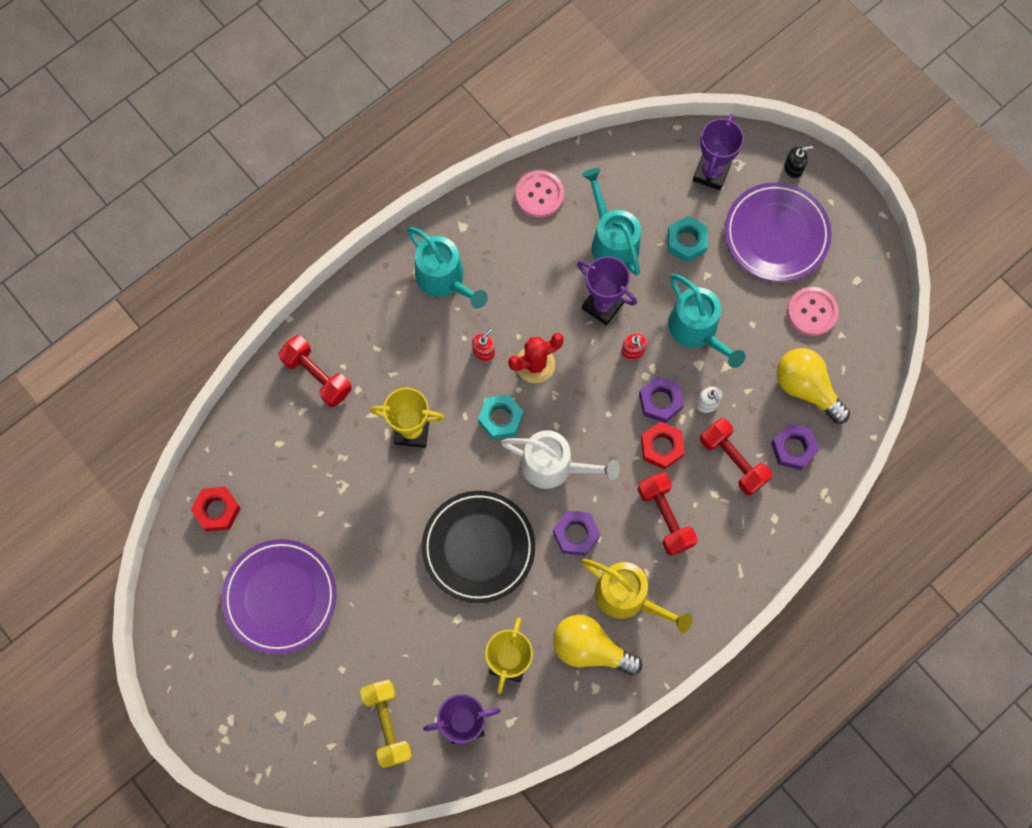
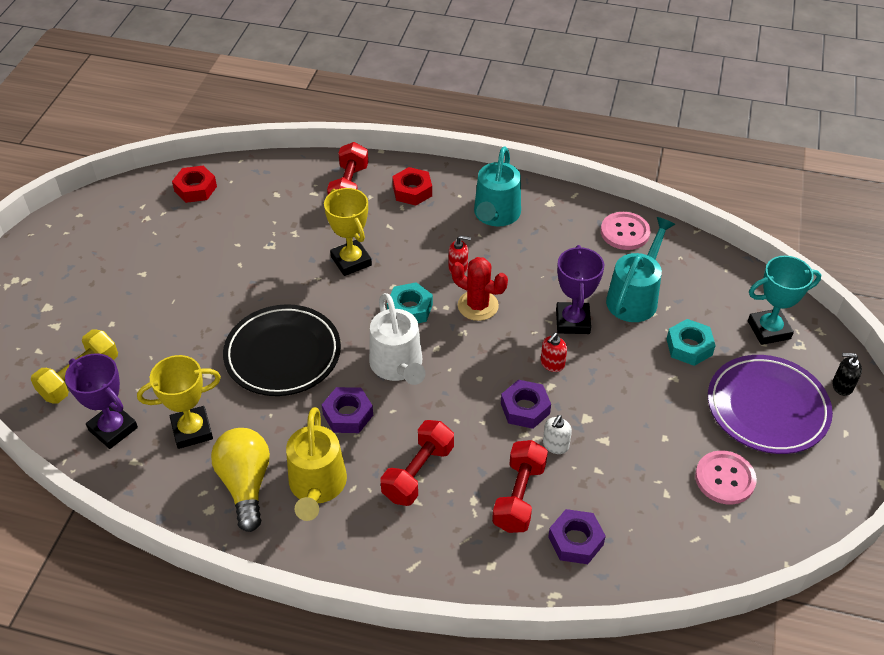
camera: 55 degrees right, 25 degrees down
(280, 597) = (149, 257): purple plate -> none
(661, 447) = (483, 433): red nut -> red nut (412, 191)
(697, 331) = (616, 399): turquoise watering can -> none
(711, 173) = (769, 330): purple trophy -> turquoise trophy
(793, 168) = (842, 386): black soap dispenser -> black soap dispenser turned 150 degrees clockwise
(806, 388) = (645, 517): yellow light bulb -> none

